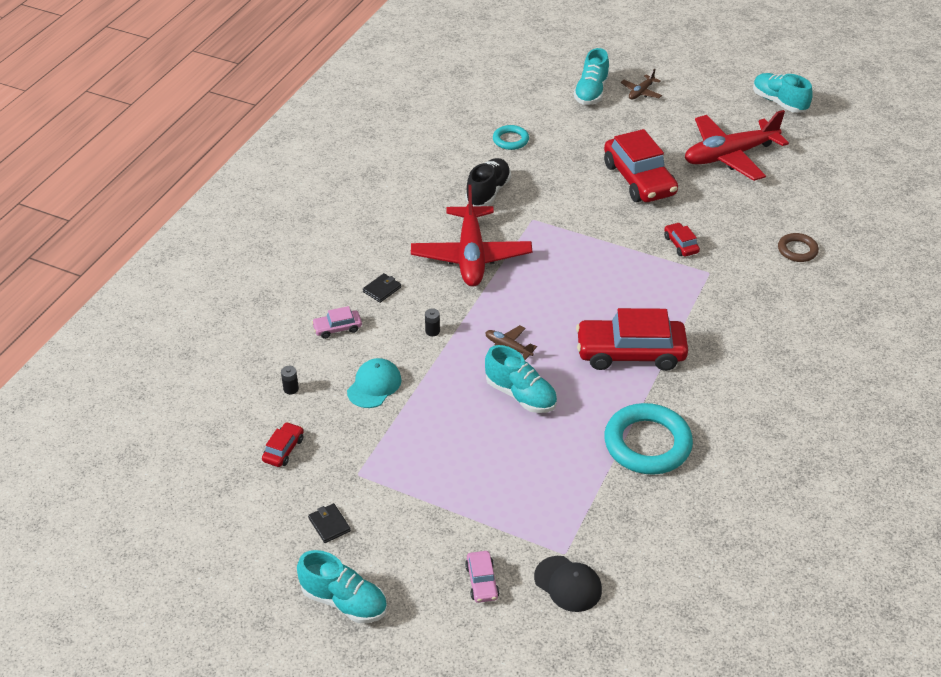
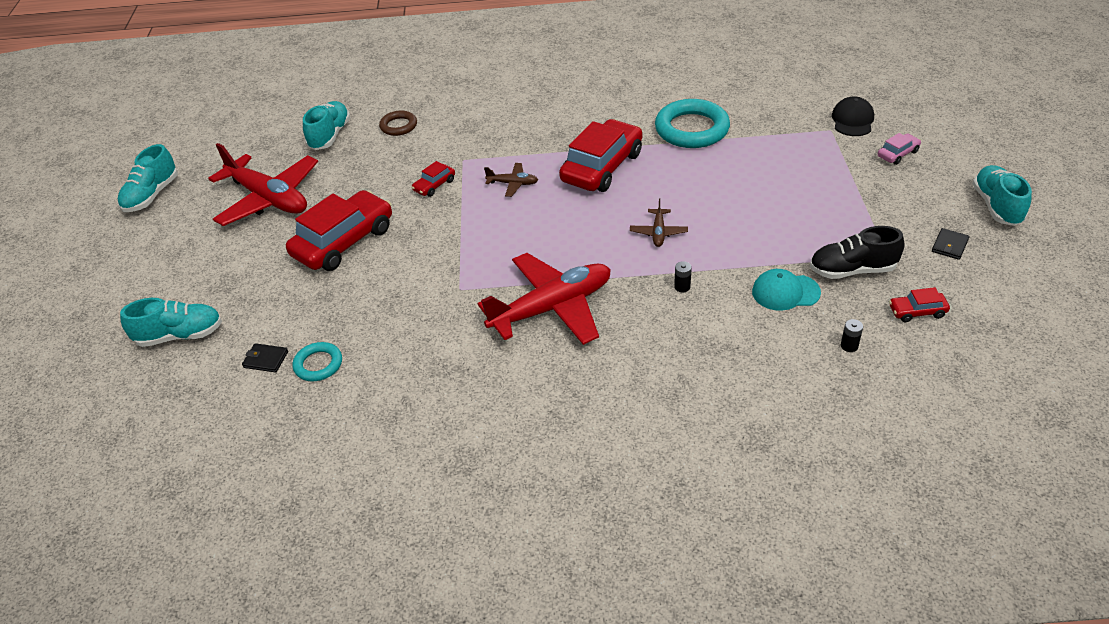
camera: 115 degrees left, 0 degrees up
(337, 328) = (741, 355): pink car -> none
(382, 289) = (657, 350): black wallet -> black wallet (266, 359)
(488, 192) = (434, 341): black shoe -> black shoe (852, 270)
(521, 395) = (706, 204): turquoise shoe -> turquoise shoe (330, 136)
(630, 353) = (602, 167): red car -> red car turned 120 degrees counterclockwise
(641, 92) = (165, 295): brown plane -> brown plane (513, 184)

